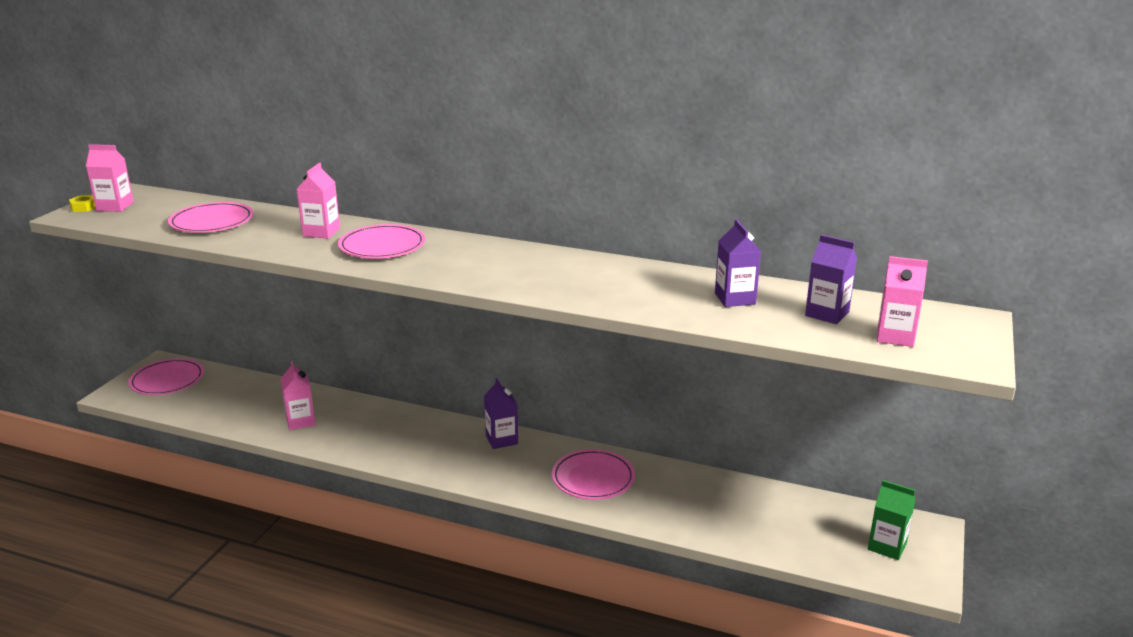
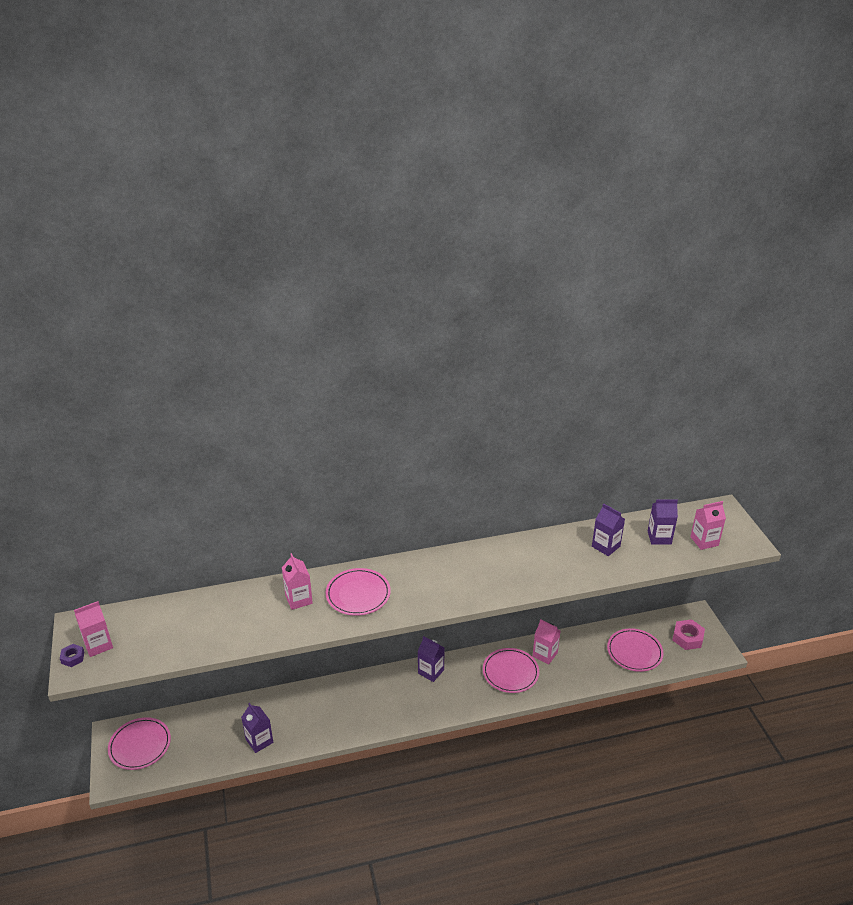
camera: 35 degrees left, 10 degrees up
(84, 207) = (73, 658): yellow nut -> purple nut
(212, 222) = (203, 626): pink plate -> pink plate (634, 652)
(264, 421) = (259, 741): none -> purple carton
(300, 421) = (285, 727): pink carton -> pink carton (545, 654)
(887, 546) = (687, 638): green carton -> pink nut

